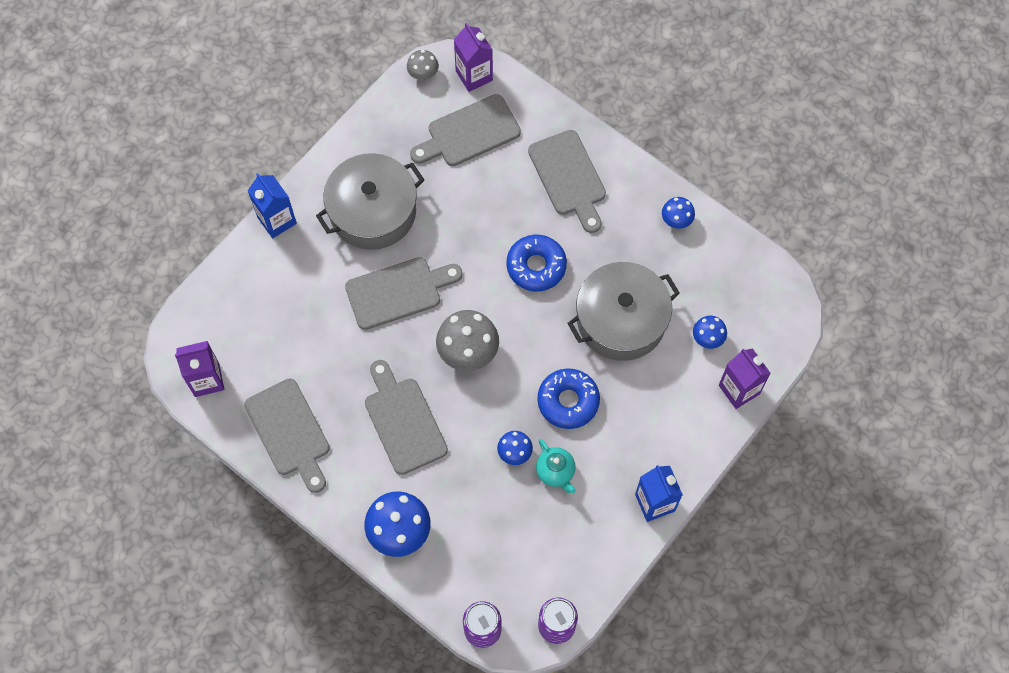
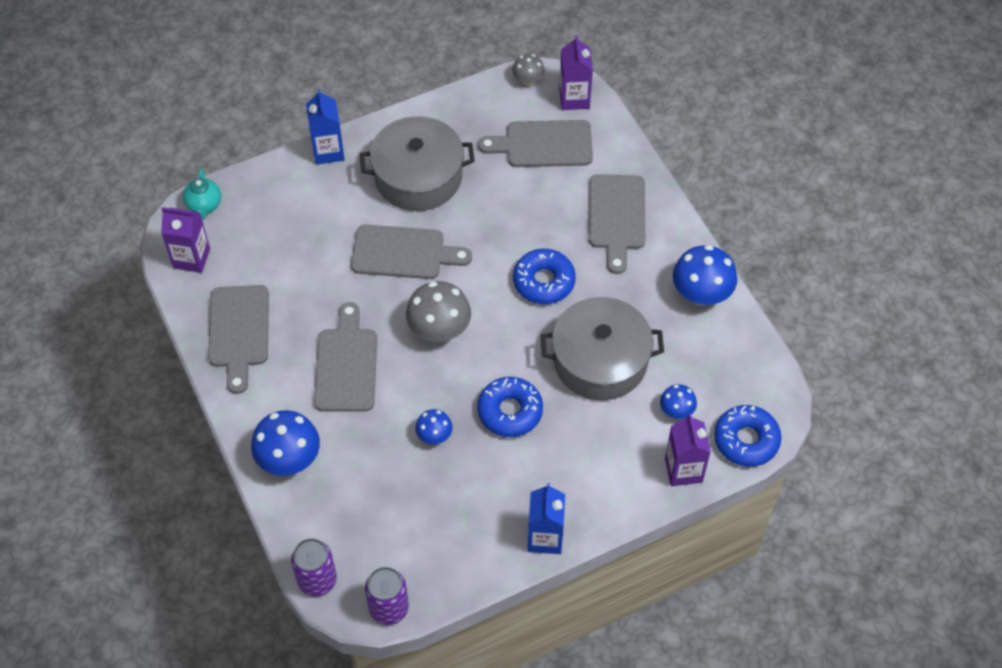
camera: 25 degrees right, 10 degrees down
(555, 472) = (464, 469): turquoise teapot -> turquoise teapot (204, 205)
(676, 220) = (701, 294): blue mushroom -> blue mushroom, size x1.82
(777, 339) = (746, 440): none -> blue donut

